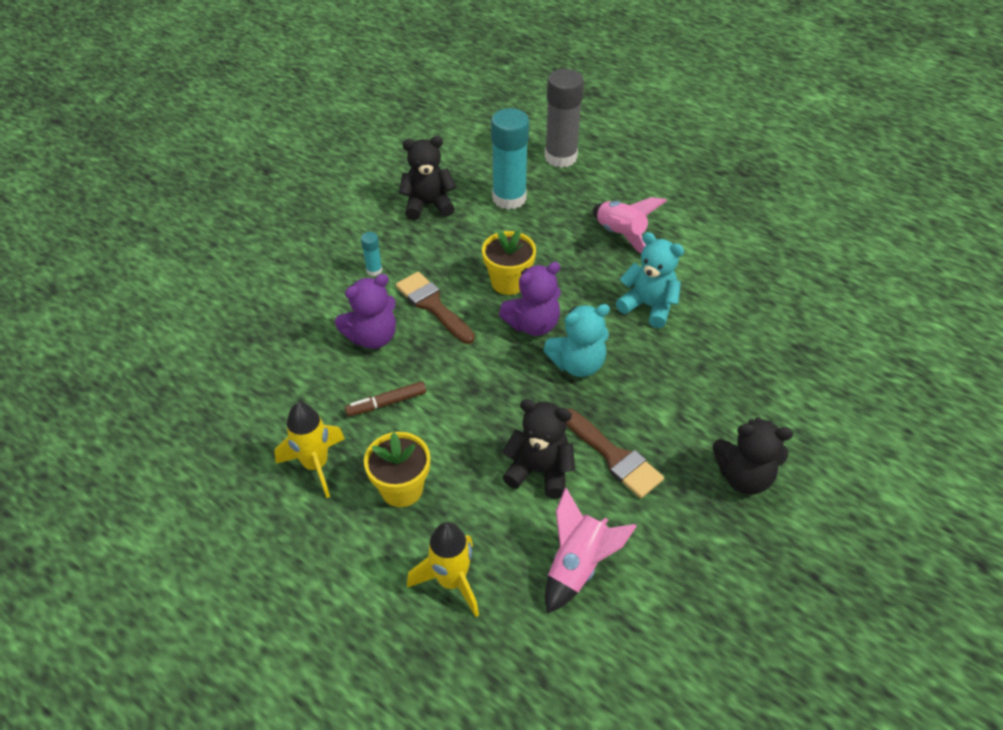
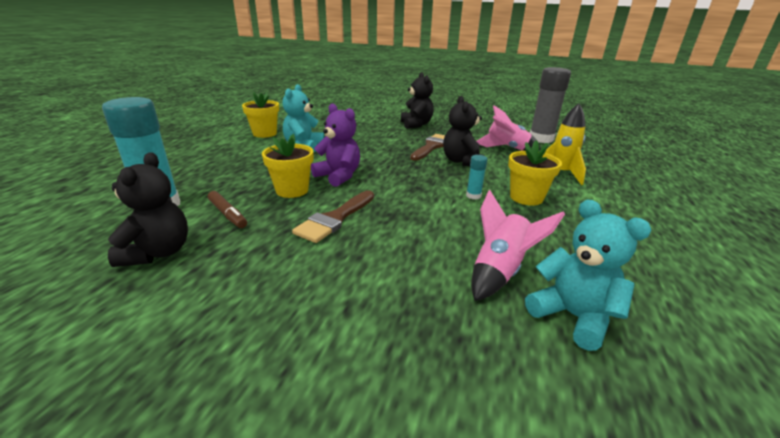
camera: 110 degrees left, 20 degrees down
(316, 465) = (554, 236): yellow rocket -> none
(372, 337) = (394, 242): purple teddy bear -> none
(374, 270) = (291, 265): turquoise glue stick -> turquoise glue stick (473, 196)
(386, 403) = (463, 218): brown marker -> brown marker (227, 214)
(428, 205) = (158, 253): black teddy bear -> black teddy bear turned 150 degrees counterclockwise
(560, 157) = (93, 190): grey glue stick -> grey glue stick (541, 139)
(577, 364) = (369, 160): turquoise teddy bear -> turquoise teddy bear (573, 316)
(621, 235) = (226, 158): pink rocket -> pink rocket (500, 271)
(715, 271) = (264, 134): none -> yellow flower pot

